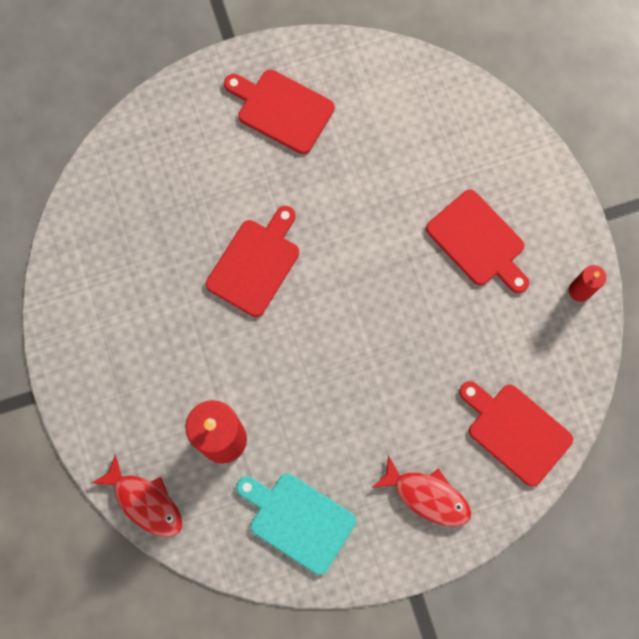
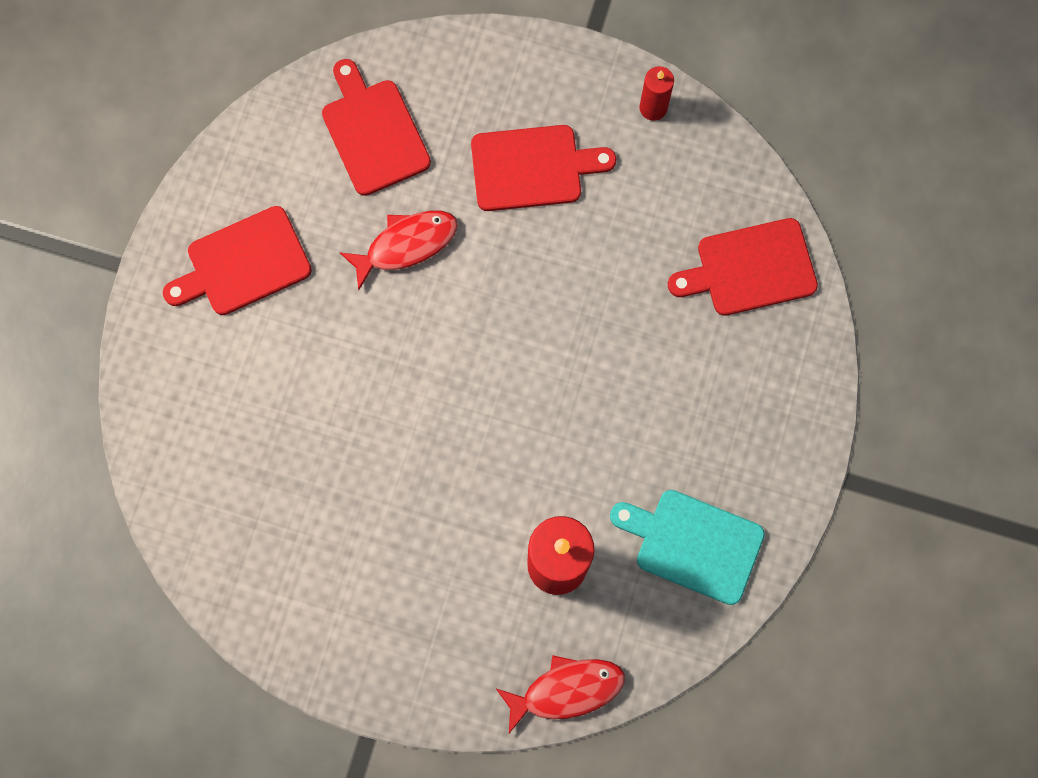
camera: 55 degrees left, 0 degrees up
(255, 264) = (393, 405): red cutting board -> red cutting board (373, 132)
(298, 520) = (693, 544): turquoise cutting board -> turquoise cutting board turned 45 degrees clockwise
(427, 496) = (755, 399): red fish -> red fish (406, 245)

